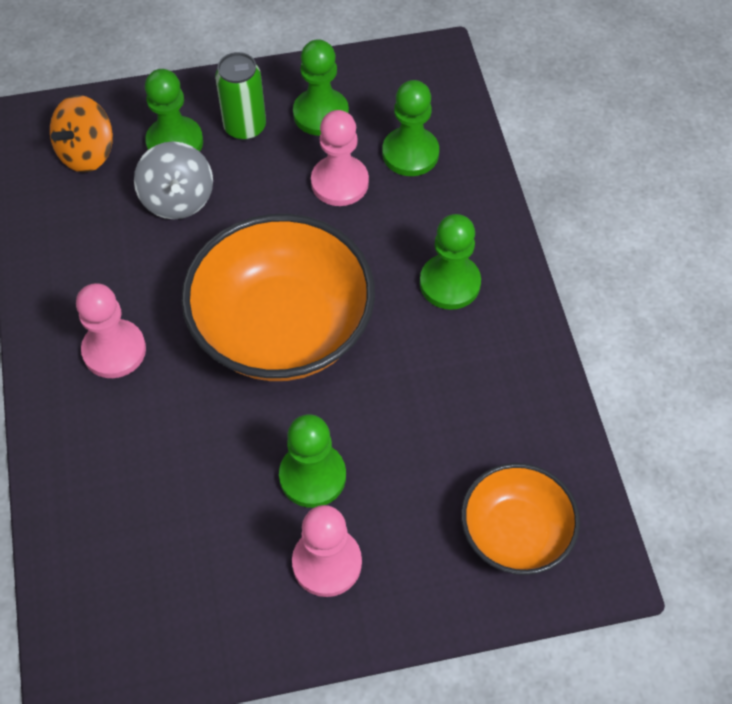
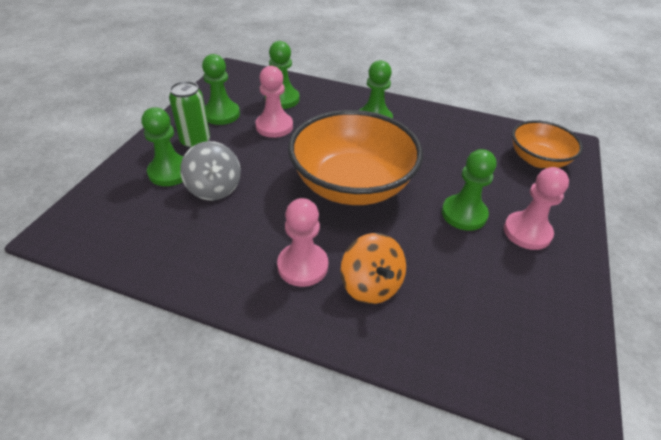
camera: 60 degrees left, 15 degrees down
(87, 153) = (126, 213): orange spinning top -> orange spinning top (371, 285)
(178, 199) = (214, 188): grey spinning top -> grey spinning top turned 45 degrees clockwise

